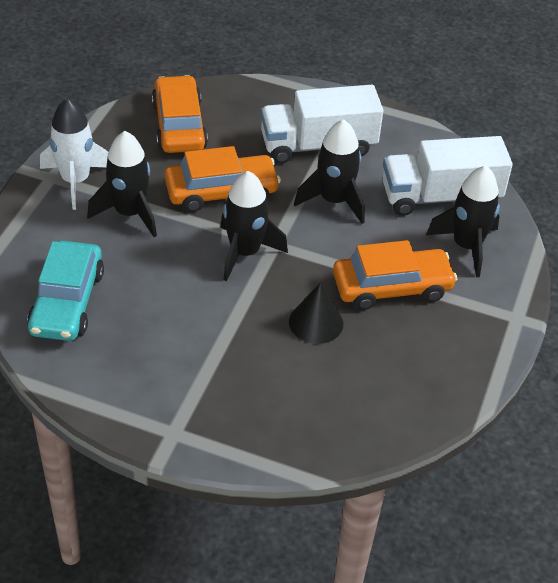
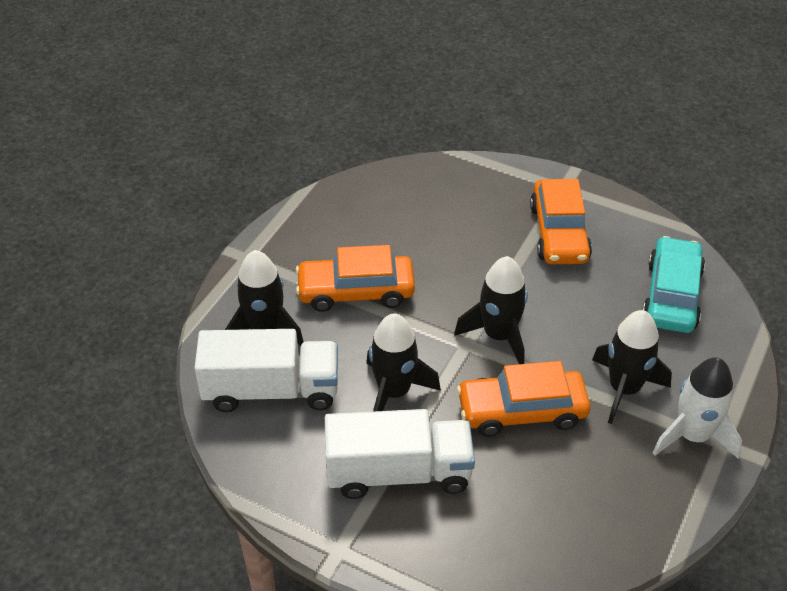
camera: 170 degrees left, 0 degrees up
(179, 125) = (575, 515): orange car -> orange car (559, 233)
(316, 322) = (436, 263): black cone -> none

